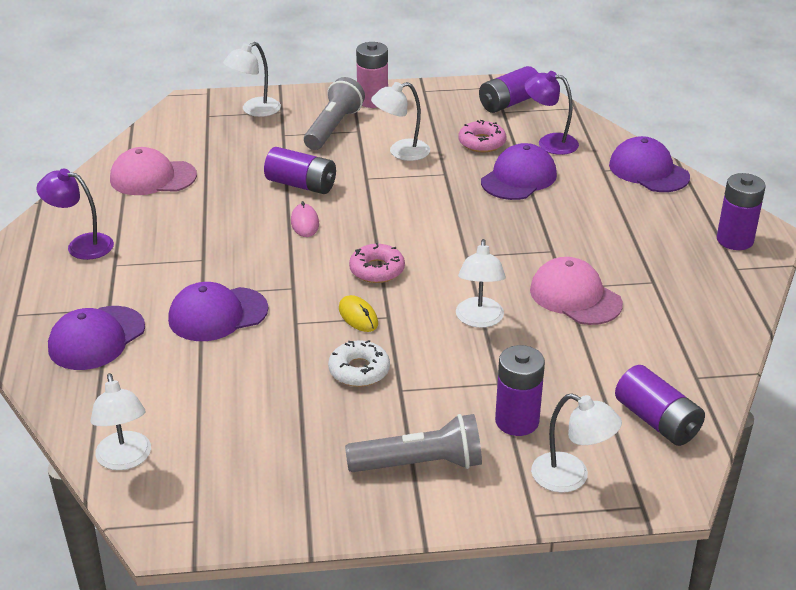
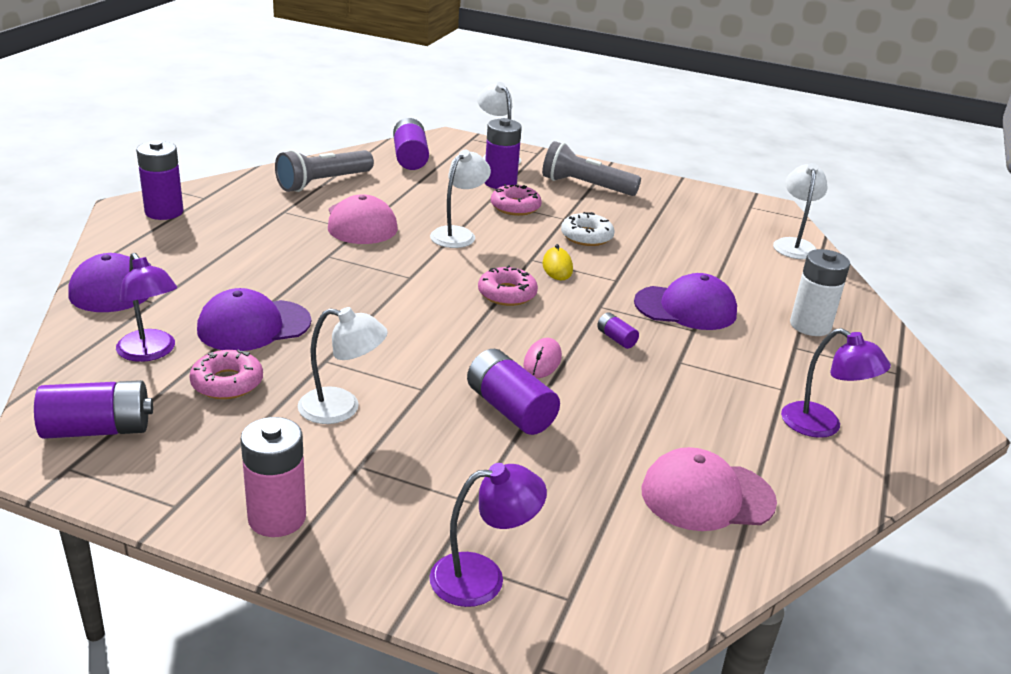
camera: 155 degrees left, 5 degrees down
(96, 338) = (810, 326): purple cap -> white battery
(153, 177) = (707, 496): pink cap -> pink cap turned 150 degrees clockwise
(254, 110) = (482, 577): white lamp -> purple lamp
(262, 261) = (616, 338): none -> purple battery
(333, 128) = (389, 486): grey flashlight -> grey flashlight (323, 182)
(464, 385) = (515, 207): none -> pink donut

